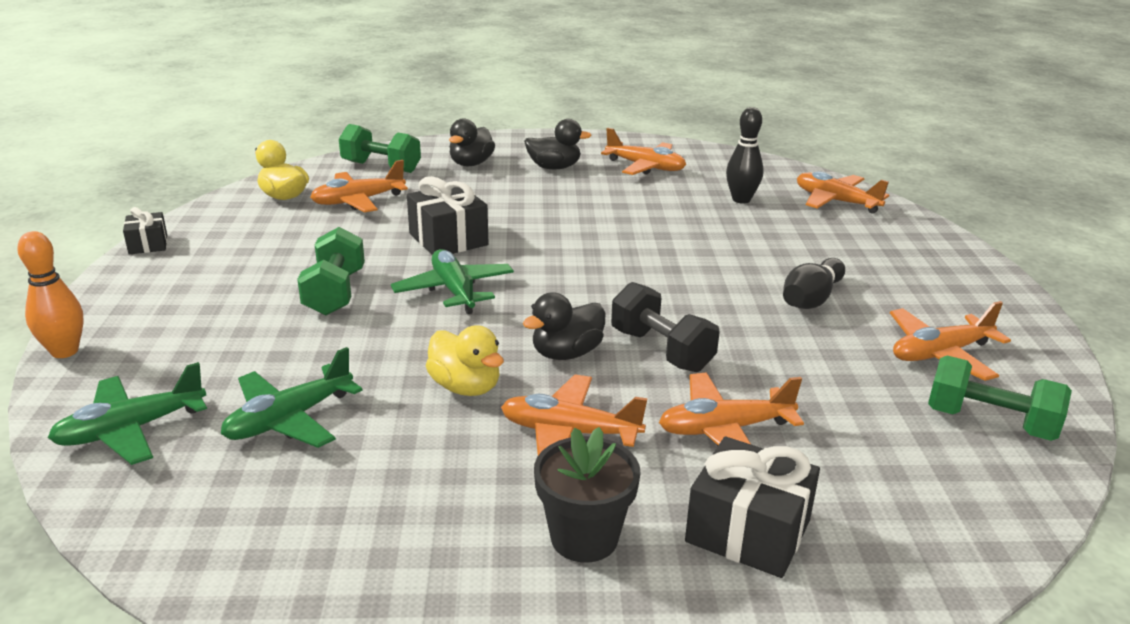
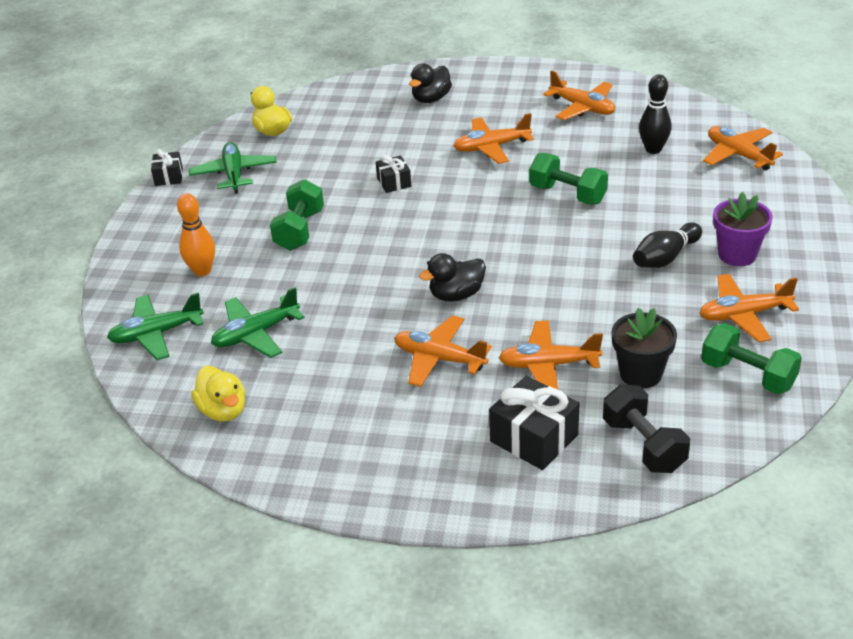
camera: 15 degrees right, 10 degrees up
(65, 351) = (114, 270): orange bowling pin -> orange bowling pin (202, 271)
(358, 201) = (330, 138): orange plane -> orange plane (491, 147)
(381, 167) = (355, 100): green dumbbell -> green dumbbell (567, 194)
(448, 239) = (394, 182): black gift -> black gift, size x0.58
(454, 290) = (387, 233): green plane -> green plane (234, 174)
(465, 387) = (377, 318): yellow duck -> yellow duck (223, 410)
(554, 167) = (501, 106): black duck -> none
(584, 538) = (427, 432): black flower pot -> black flower pot (640, 374)
(661, 350) = (527, 297): black dumbbell -> black dumbbell (643, 445)
(892, 292) = (737, 254): none -> purple flower pot

